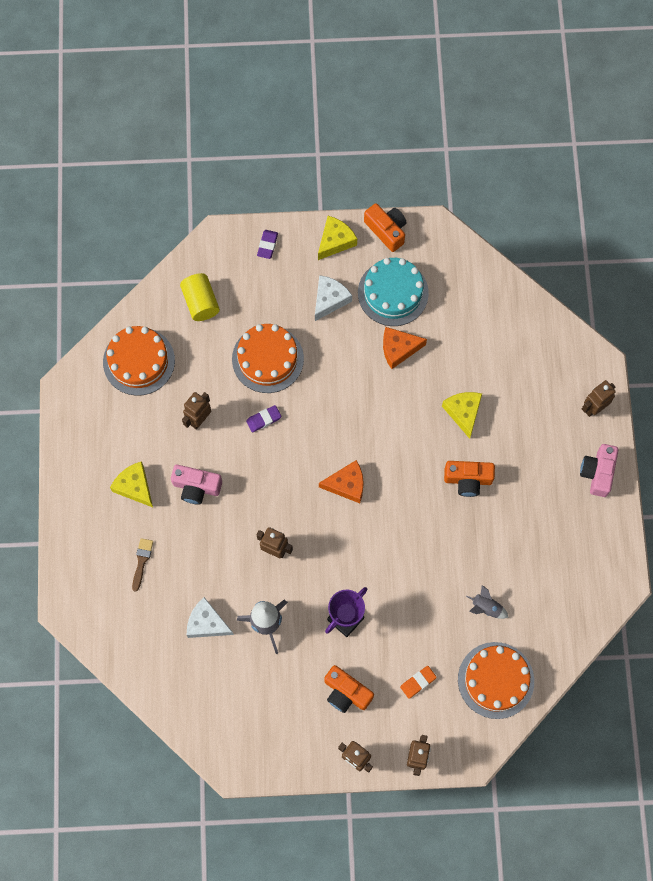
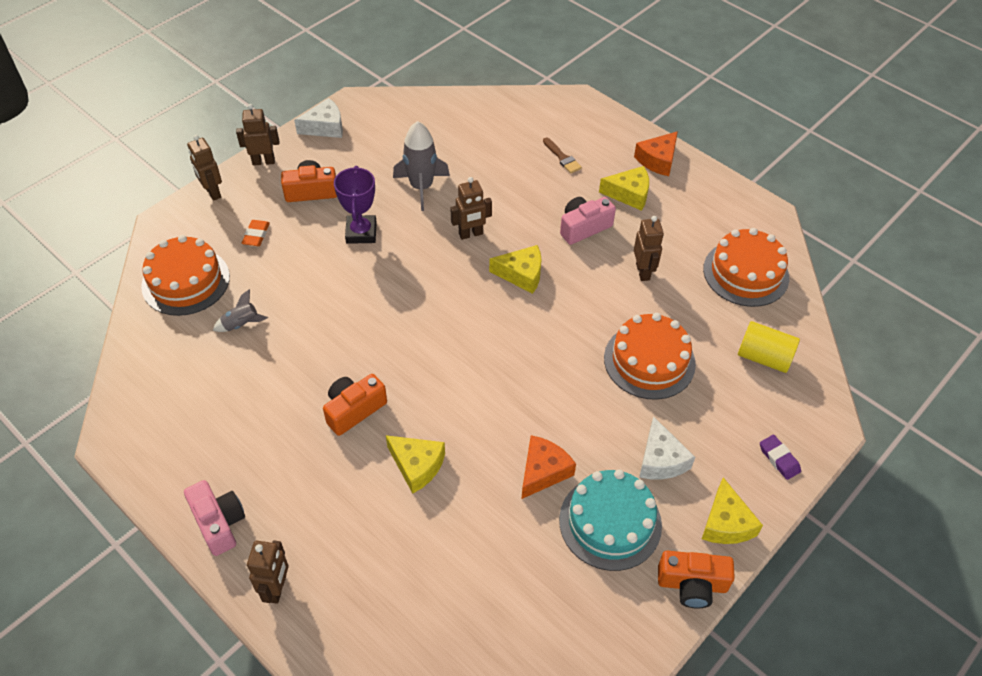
camera: 135 degrees right, 20 degrees down
(207, 623) = (468, 158): white cheese -> white cheese (325, 127)
(263, 419) = (592, 313): purple eraser -> none
(276, 487) = (521, 274): none -> yellow cheese
(347, 484) = (463, 321): orange cheese -> orange cheese (658, 160)

